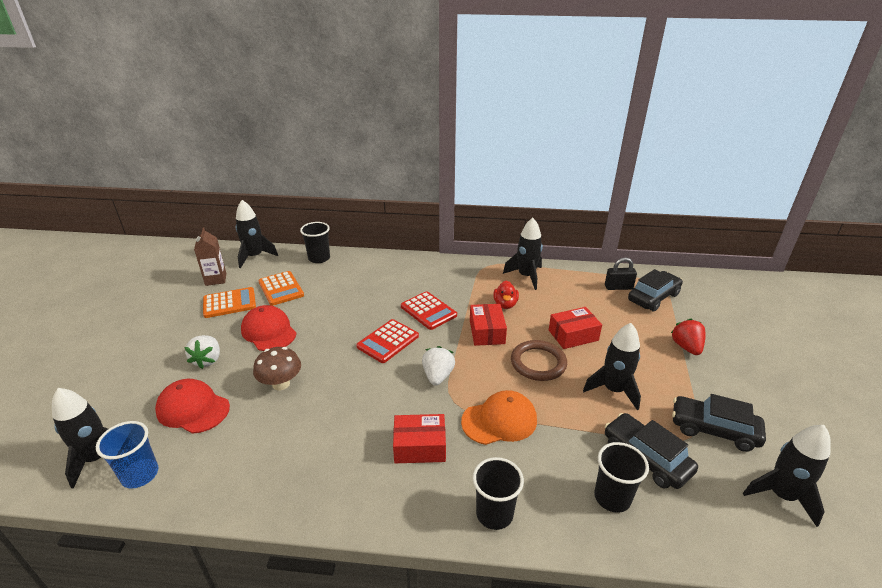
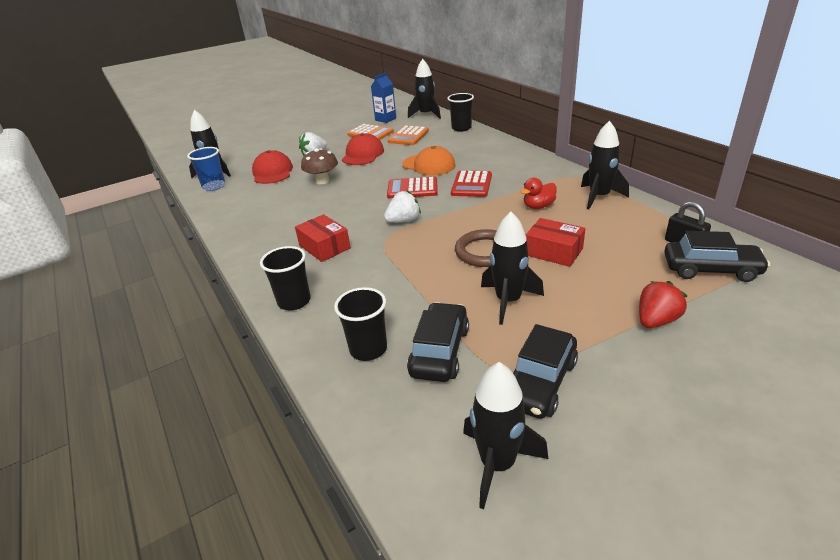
camera: 55 degrees right, 0 degrees up
(216, 279) = (385, 119): brown carton -> blue carton
(487, 332) = (487, 215): red box -> none
(499, 420) = (390, 264): orange cap -> orange cap (429, 165)
(713, 430) = (539, 382): black car -> black car turned 135 degrees counterclockwise

